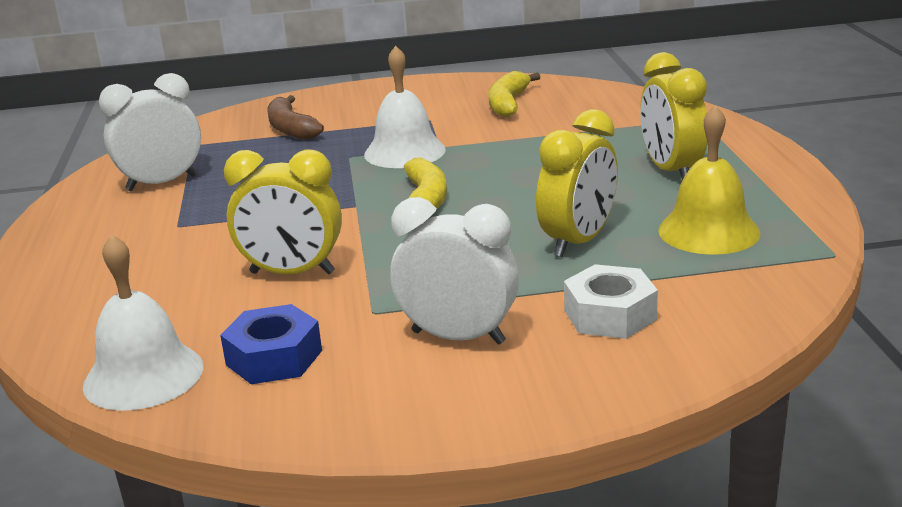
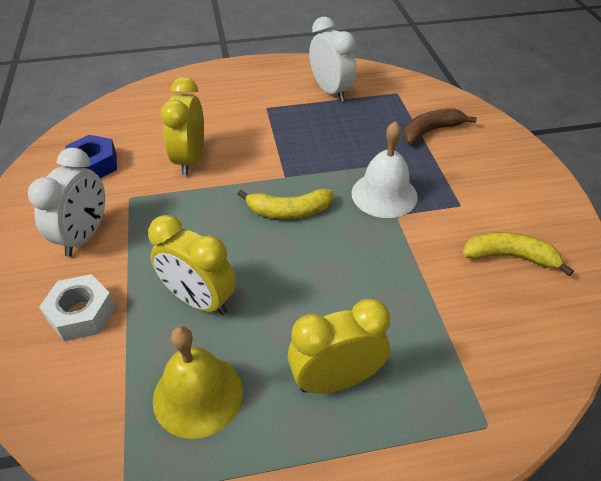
camera: 85 degrees right, 20 degrees up
(143, 375) = (96, 125): white bell -> none

